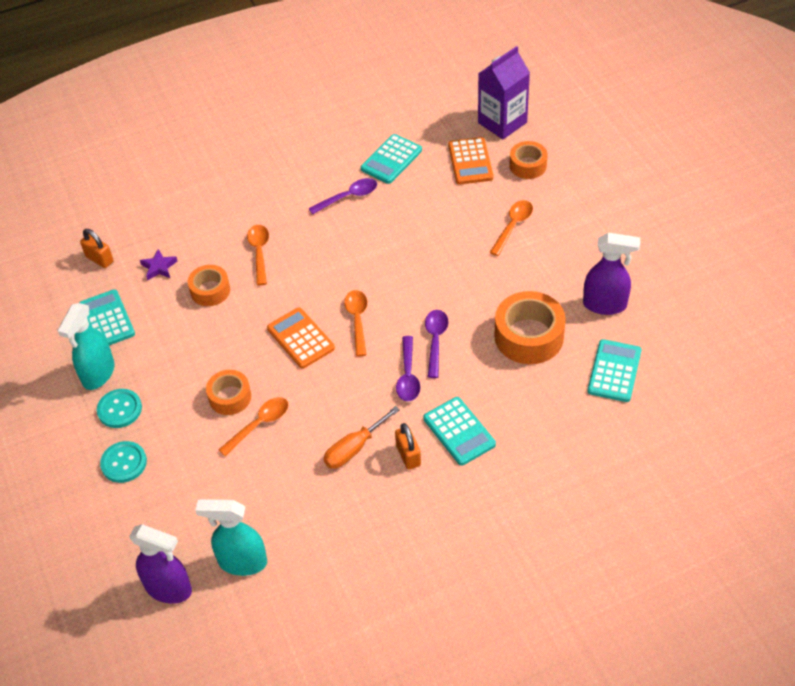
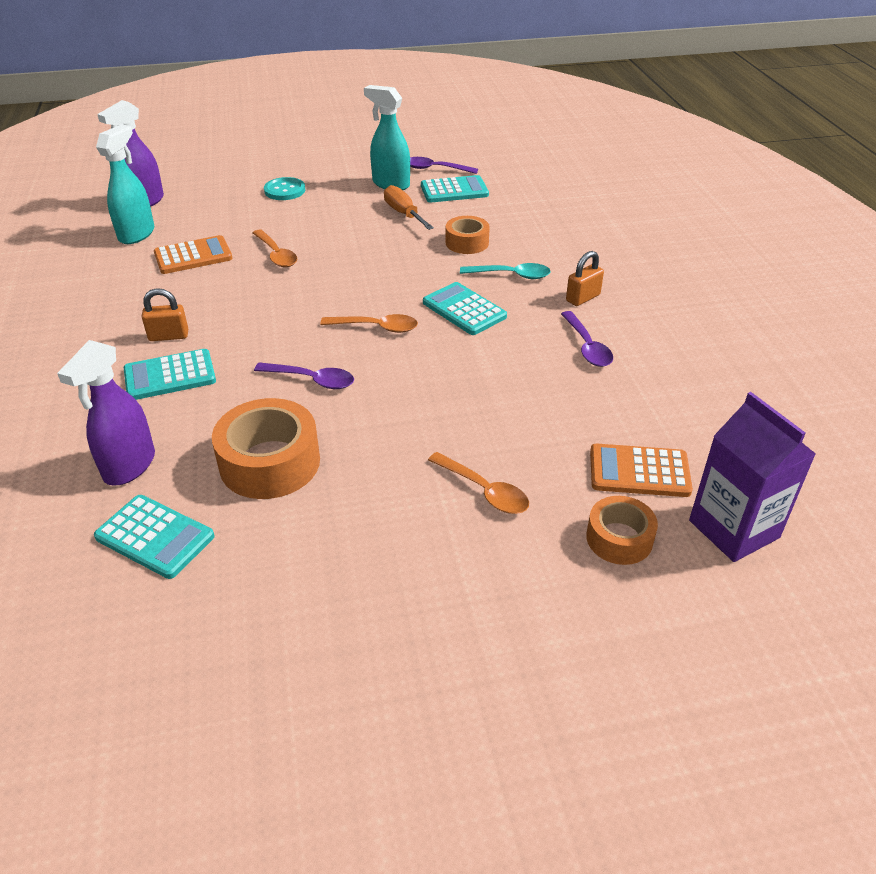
camera: 100 degrees right, 10 degrees down
(99, 259) = (535, 190): orange padlock -> orange padlock (583, 298)
(119, 409) = (344, 191): turquoise button -> none
(159, 267) = (512, 218): purple star -> none
(230, 397) = (320, 242): orange tape -> none
(259, 252) = (511, 275): orange spoon -> turquoise spoon
(300, 338) = (371, 288): orange calculator -> orange calculator (193, 256)
(354, 448) = (205, 304): orange screwdriver -> orange screwdriver (404, 213)
(391, 160) = (655, 393): turquoise calculator -> turquoise calculator (464, 310)
(408, 376) = (273, 351): purple spoon -> purple spoon (435, 169)
(605, 305) = (279, 560): purple spray bottle -> purple spray bottle (129, 466)

